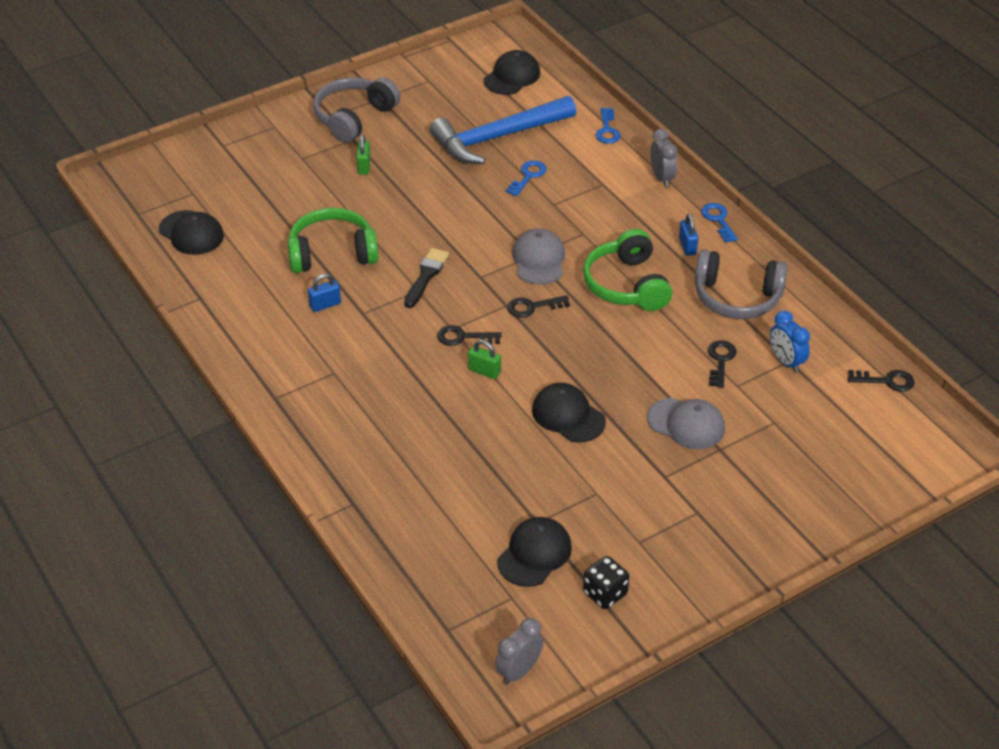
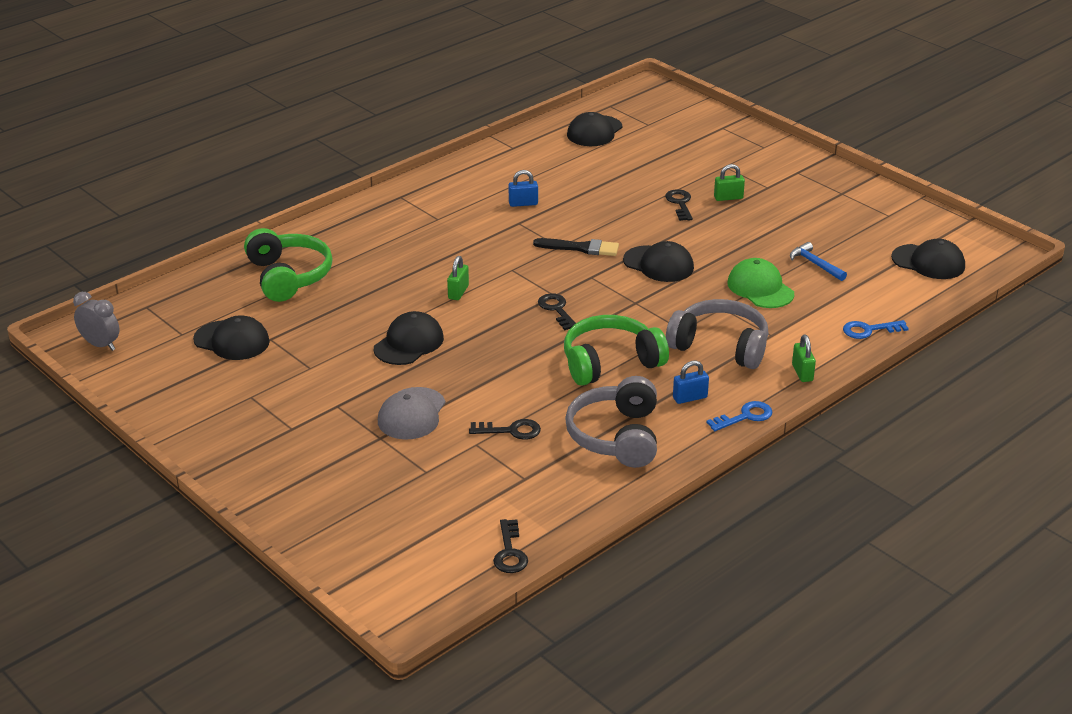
camera: 80 degrees right, 10 degrees down
(325, 305) = (523, 203): blue padlock -> blue padlock turned 60 degrees counterclockwise
(332, 253) = (594, 198): green headphones -> green headphones (288, 276)
(354, 118) = (801, 183): grey headphones -> grey headphones (720, 346)
(463, 337) = (501, 276): black key -> black key (680, 203)
(471, 230) = (658, 264): none -> black cap
(497, 137) = (815, 264): blue hammer -> blue hammer, size x0.41
(528, 176) = (760, 288): blue key -> green cap
(539, 260) = (629, 307): grey cap -> none
(605, 593) = (187, 382): black dice -> none
(662, 178) = (802, 373): grey clock -> green padlock
(786, 362) = (521, 476): blue clock -> none

